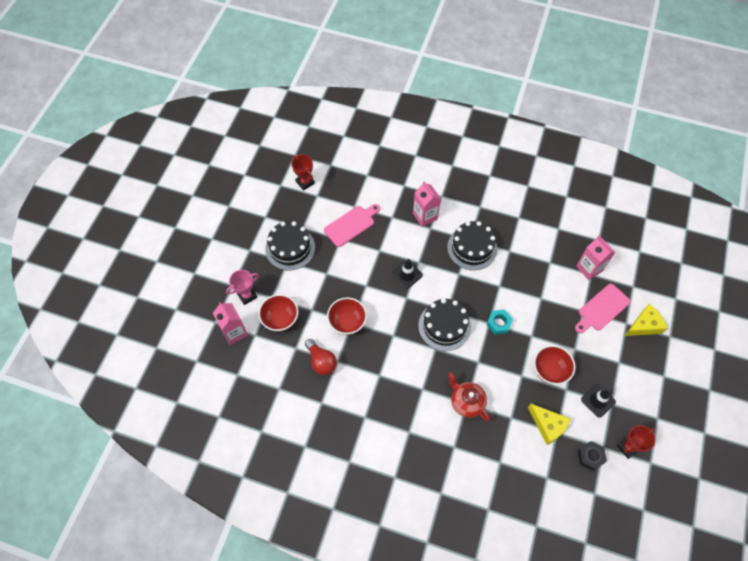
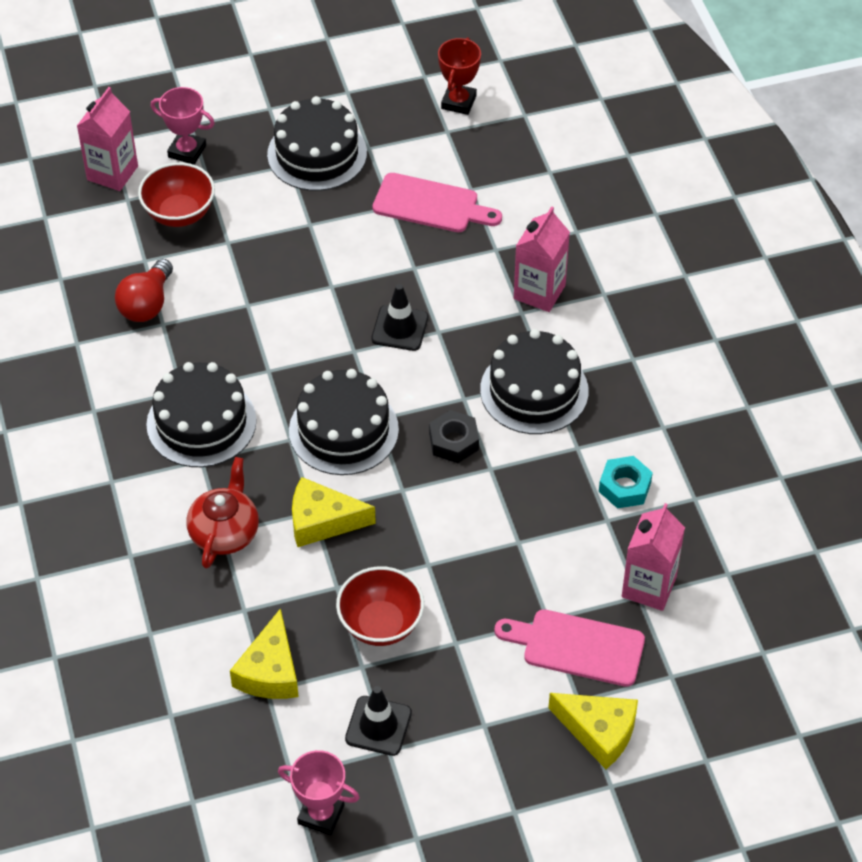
camera: 55 degrees right, 10 degrees down
(347, 322) = (243, 298): red bowl -> none
(402, 377) = (201, 422): none -> black cake
(485, 361) = (322, 521): none -> yellow cheese
(498, 323) = (413, 504): turquoise nut -> turquoise nut (624, 487)
(590, 457) = (258, 763): black nut -> black nut (453, 442)
(628, 447) = (321, 814): red trophy -> pink trophy

